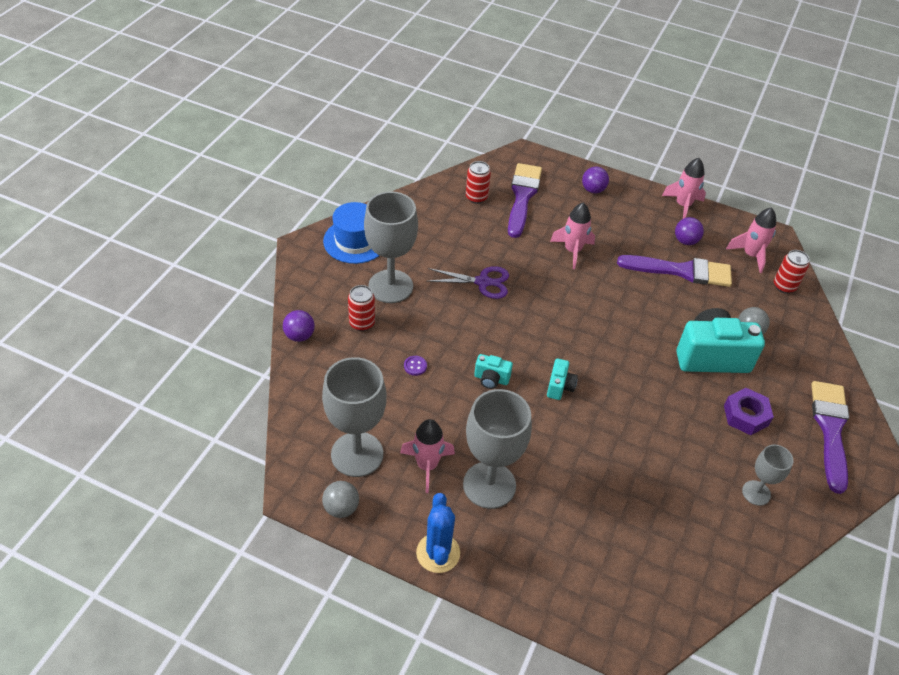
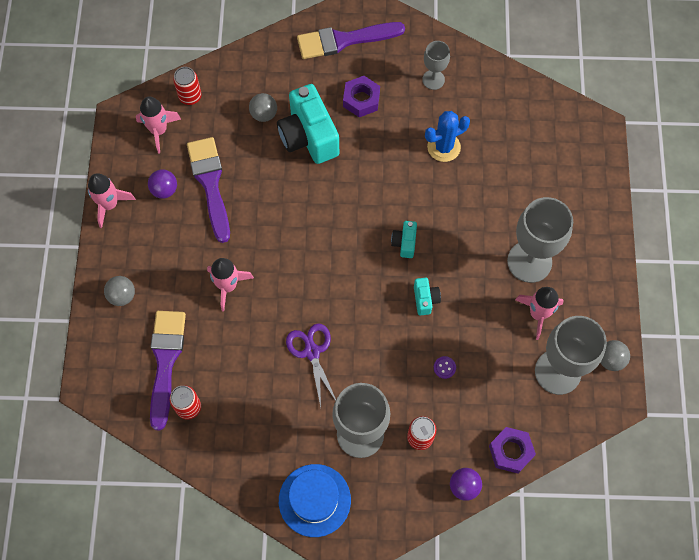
camera: 110 degrees left, 20 degrees up
(306, 382) = (510, 451): none -> purple nut
(438, 553) = (605, 274): blue cactus -> blue cactus (443, 147)
(522, 196) = (165, 361): purple brush -> purple brush turned 105 degrees clockwise
(559, 387) = (404, 243): turquoise camera -> turquoise camera turned 75 degrees counterclockwise
(593, 190) = (122, 296): purple ball -> grey ball

